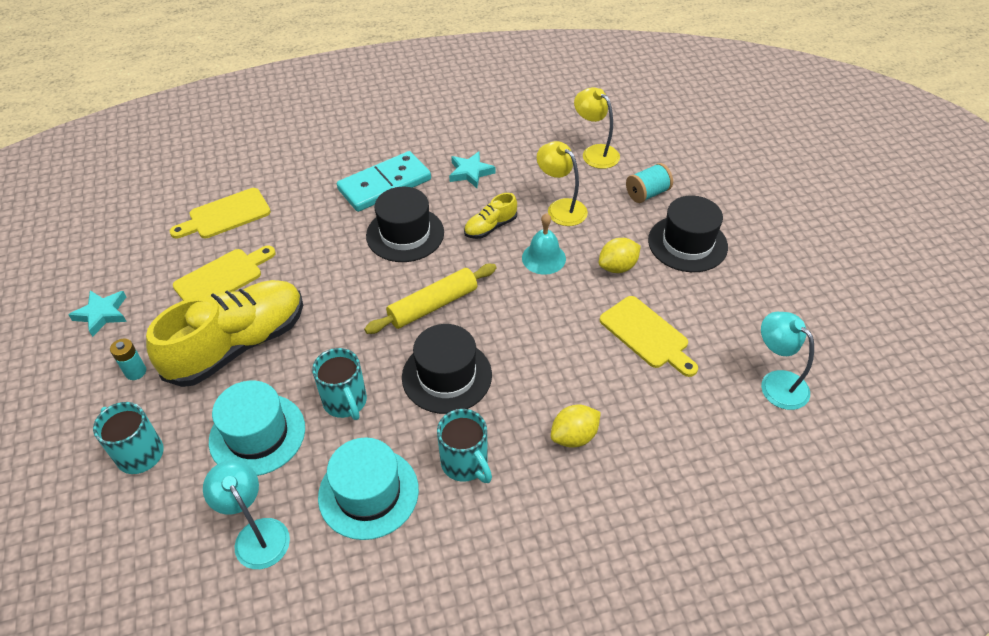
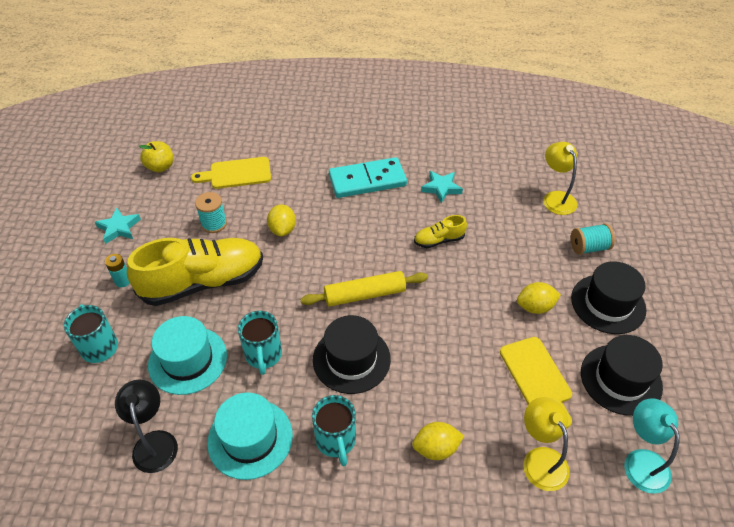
camera: 20 degrees right, 0 degrees up
(124, 231) = (160, 167): none -> yellow apple
(222, 278) = (214, 224): yellow cutting board -> turquoise spool
(257, 534) = (154, 442): turquoise lamp -> black lamp
(309, 262) = (282, 229): none -> yellow lemon
(405, 234) = (367, 227): black hat -> black hat (621, 379)
(543, 258) = (473, 280): turquoise bell -> none
(561, 208) = (506, 239): yellow lamp -> yellow lamp (540, 459)

